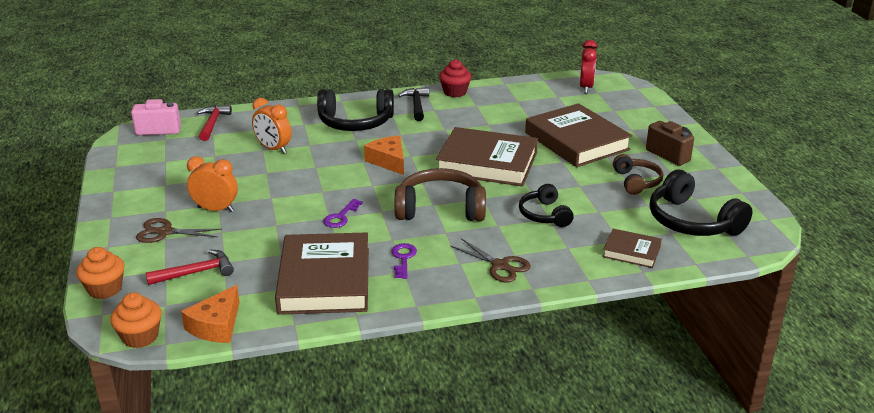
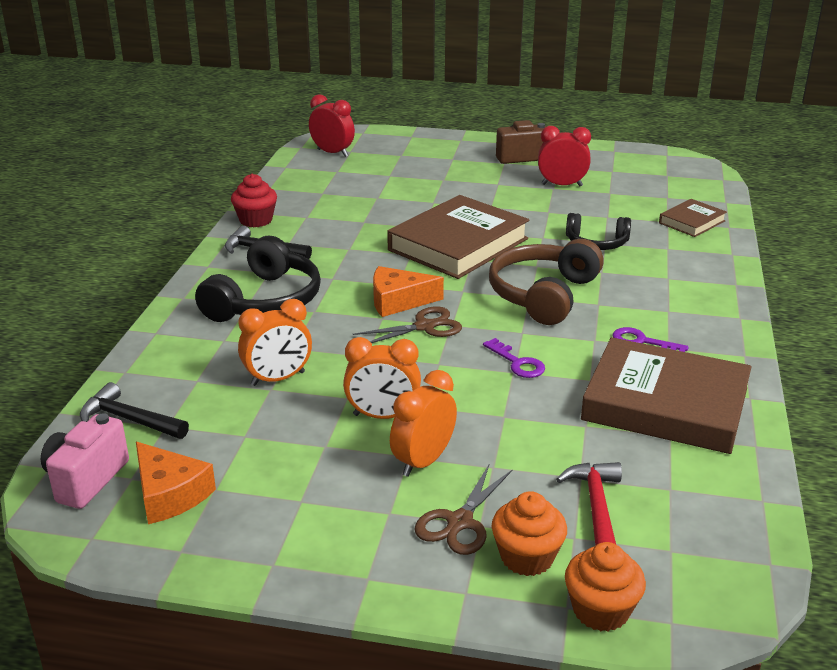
camera: 65 degrees left, 0 degrees up
(140, 337) = (747, 586): orange cupcake -> orange cupcake (527, 557)
(212, 123) = (129, 419): red hammer -> black hammer
(216, 326) = (740, 509): orange cheese -> orange cheese (170, 494)
(254, 187) = (383, 416): none -> orange clock
(500, 266) = (686, 290): brown scissors -> brown scissors (425, 326)
(576, 141) = (452, 189): brown book -> none
(636, 182) = (562, 185): brown headphones -> red clock
(692, 221) = (653, 183): black headphones -> none

